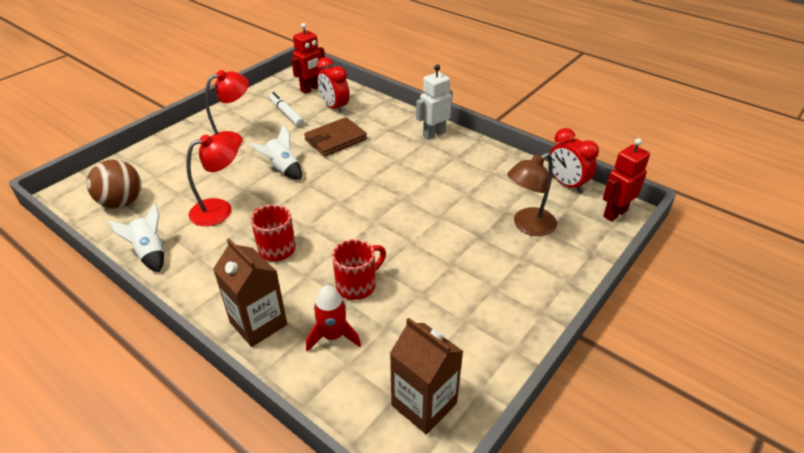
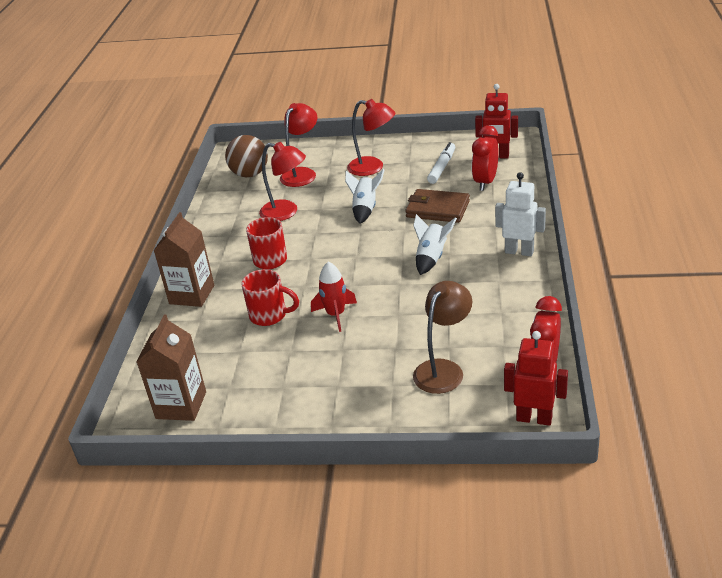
camera: 60 degrees right, 5 degrees down
(150, 253) = (214, 215): white rocket -> white rocket (431, 258)
(176, 175) = (302, 173): none -> red lamp
(333, 336) = (209, 332): red rocket -> red rocket (335, 315)
(528, 226) = (443, 369): brown lamp -> brown lamp turned 105 degrees clockwise

